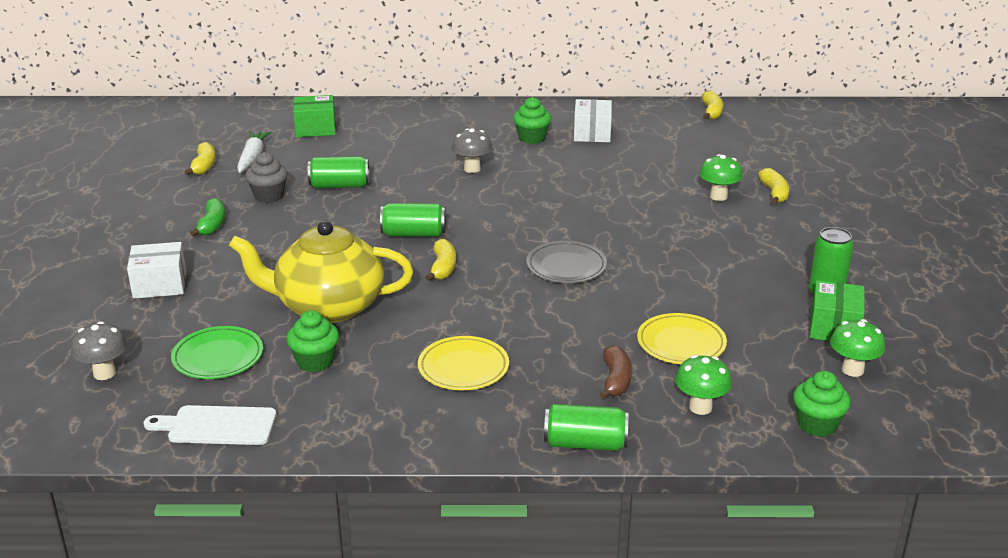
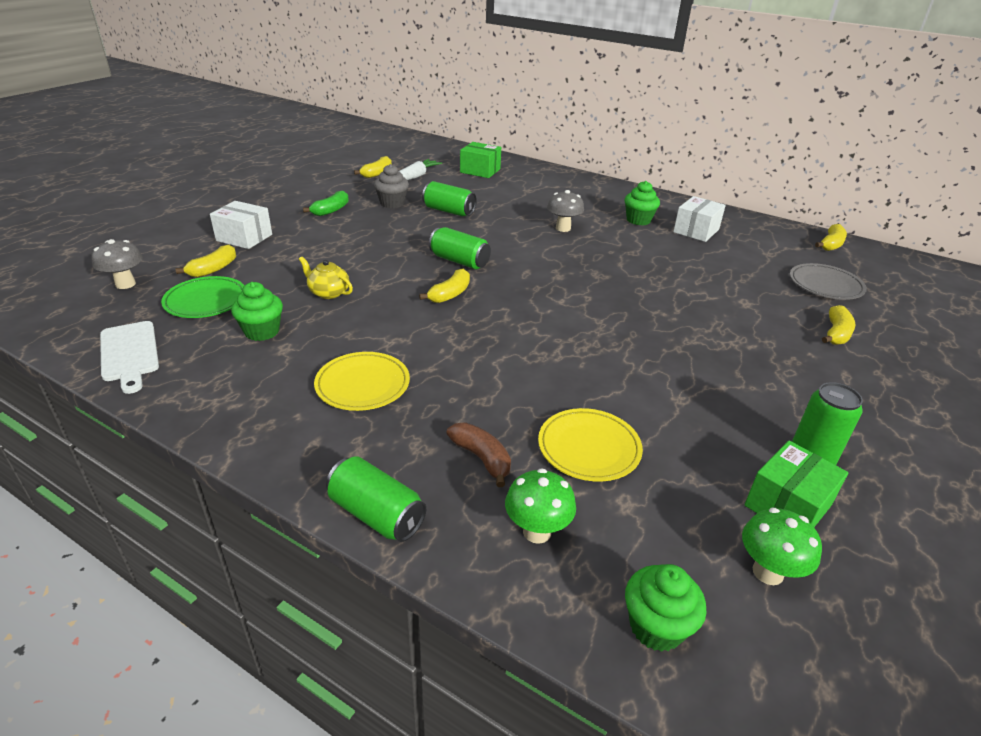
camera: 30 degrees right, 5 degrees up
(177, 326) = (213, 269): none -> yellow banana
(217, 426) = (129, 353): white cutting board -> white cutting board turned 150 degrees counterclockwise
(328, 306) = (328, 293): yellow teapot -> yellow teapot, size x0.42
(566, 266) = (555, 330): grey plate -> grey plate (825, 285)
(615, 380) = (481, 458): brown banana -> brown banana turned 75 degrees counterclockwise
(718, 196) = (770, 317): green mushroom -> none

